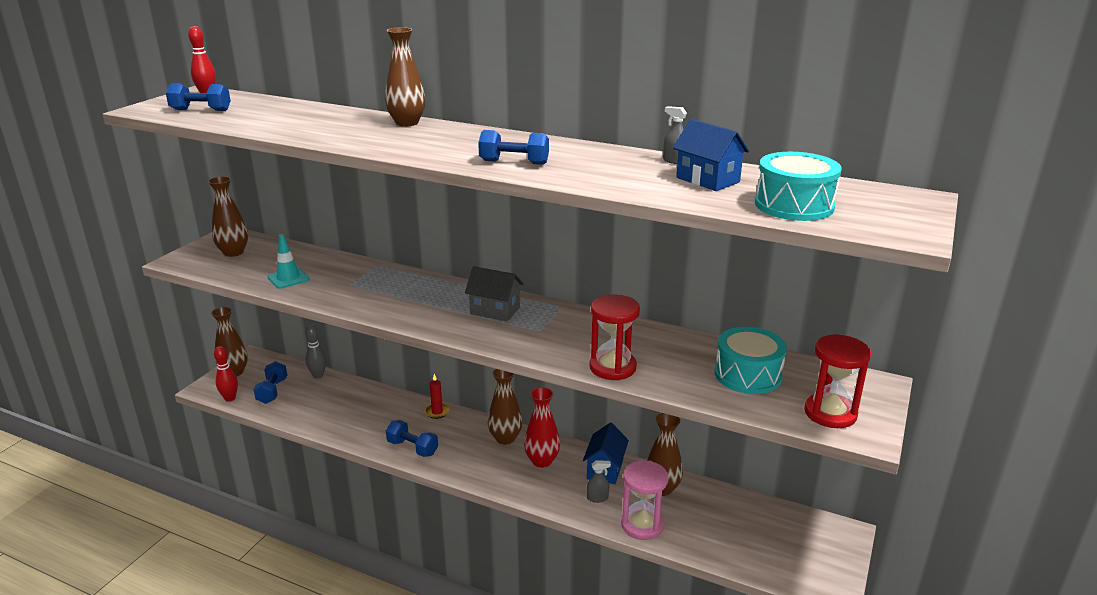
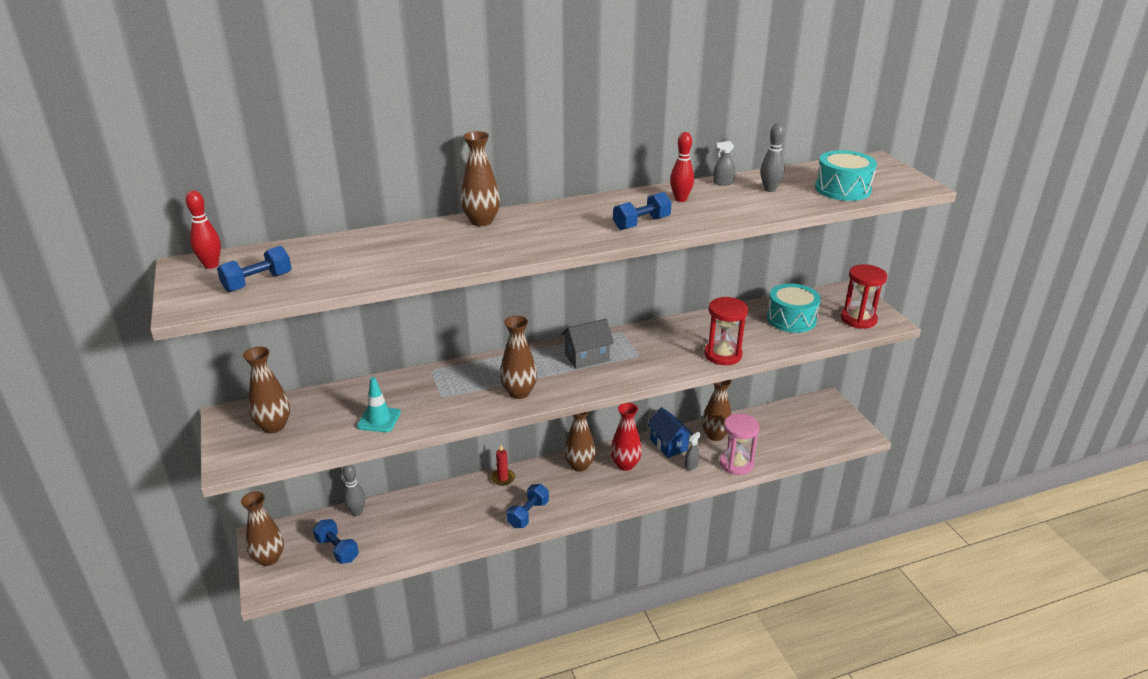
camera: 45 degrees left, 5 degrees up
(230, 398) = (307, 580): red bowling pin -> red bowling pin (680, 199)
(399, 308) = (519, 393): none -> brown vase
(412, 448) = (528, 514): blue dumbbell -> blue dumbbell turned 45 degrees counterclockwise
(707, 180) = (769, 189): blue house -> grey bowling pin

